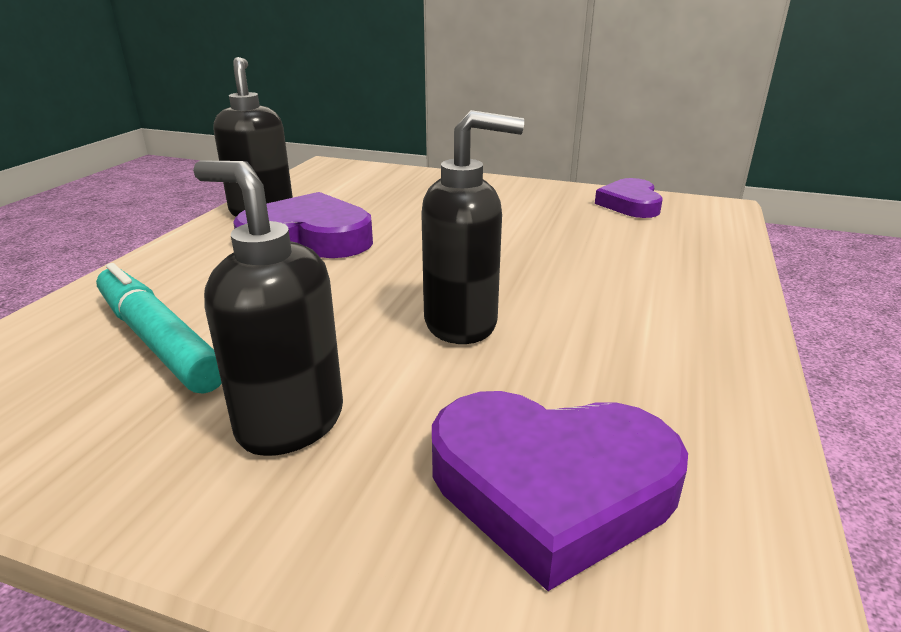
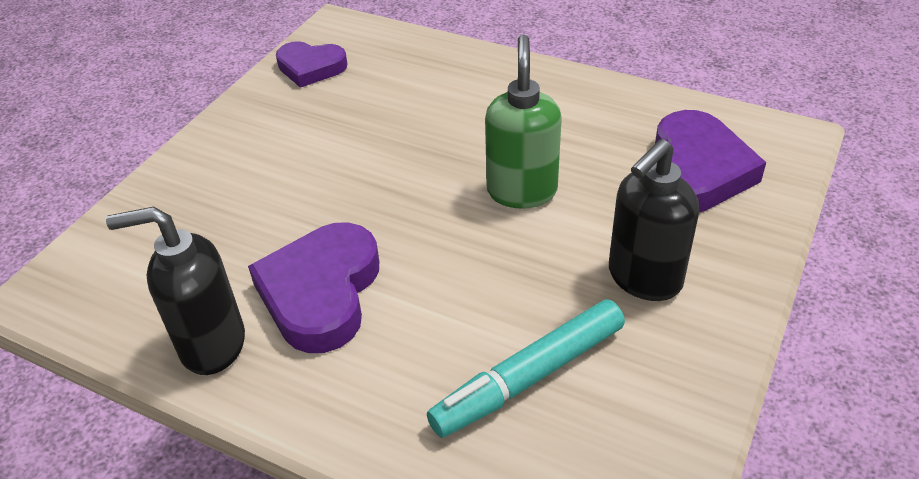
camera: 80 degrees left, 15 degrees up
(462, 323) = (522, 191): black soap dispenser -> green soap dispenser

